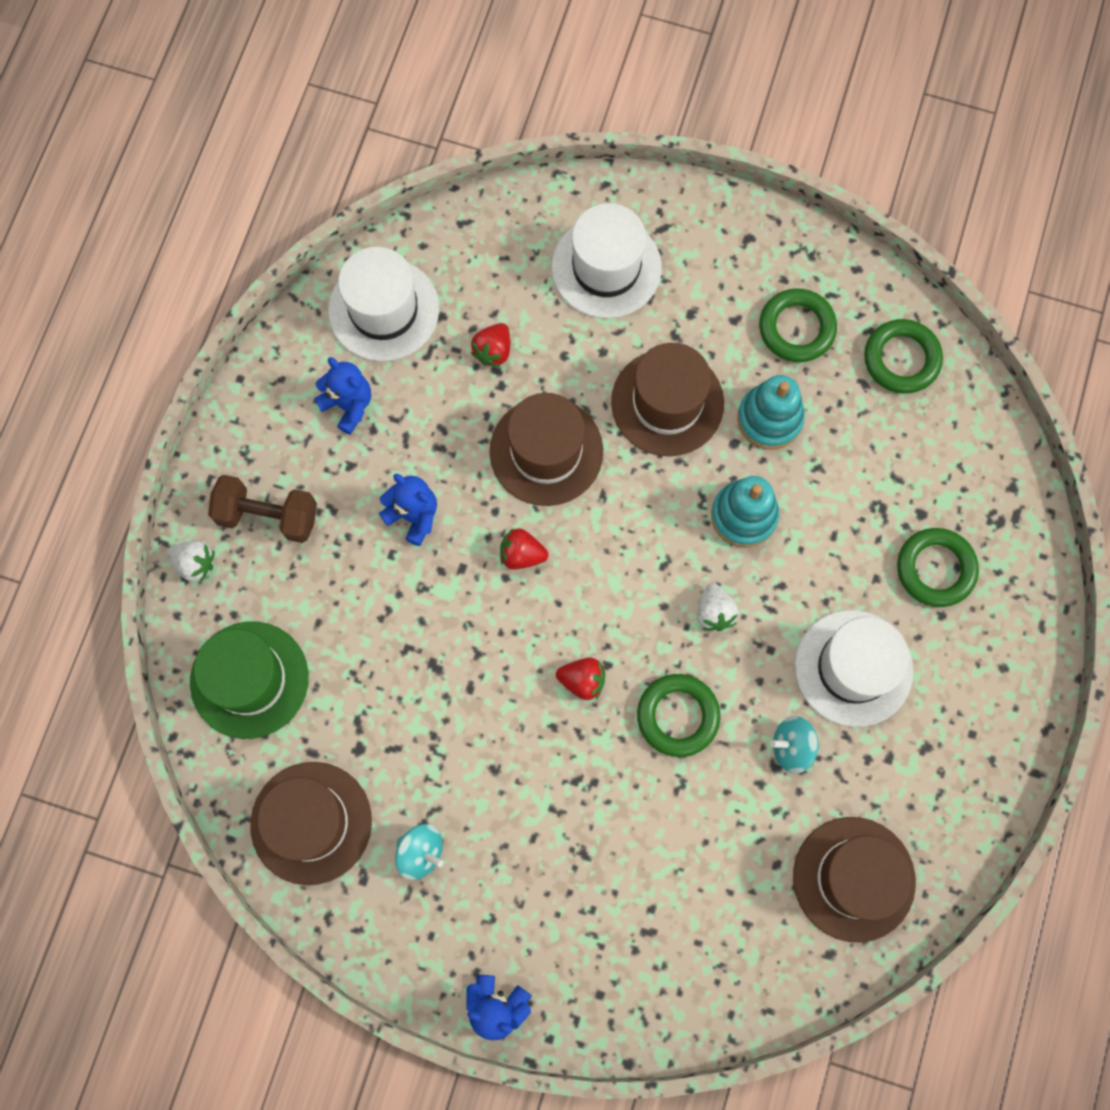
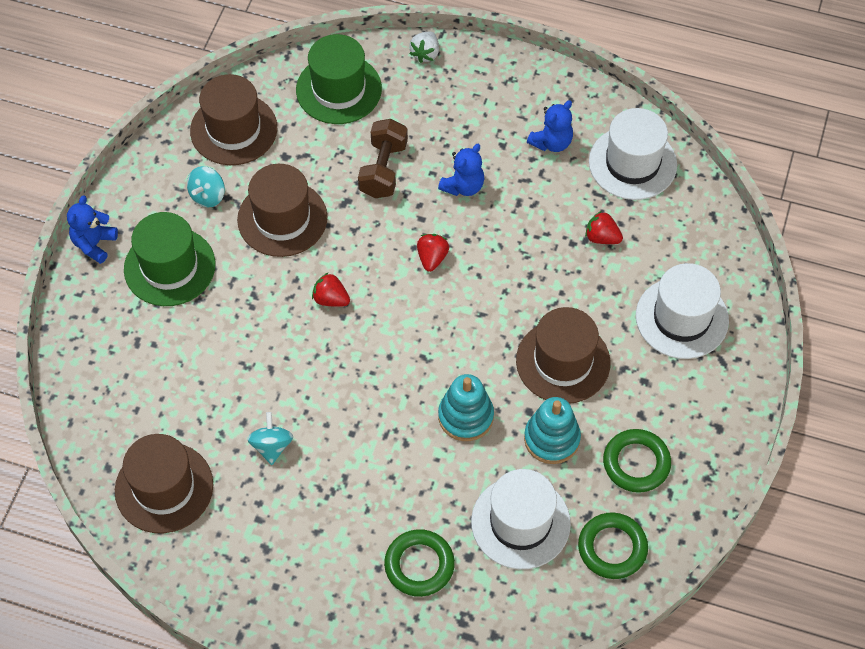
camera: 90 degrees right, 15 degrees down
(268, 516) = (462, 95): brown dumbbell -> brown dumbbell (383, 169)
(533, 897) = (169, 267): none -> green hat
(546, 451) = (518, 274): brown hat -> brown hat (282, 218)
(582, 680) = (331, 299): red strawberry -> red strawberry turned 105 degrees clockwise
(677, 716) = (300, 364): green ring -> none
(714, 612) = (384, 393): white strawberry -> none
(853, 668) = (335, 495): white hat -> white hat (520, 522)

